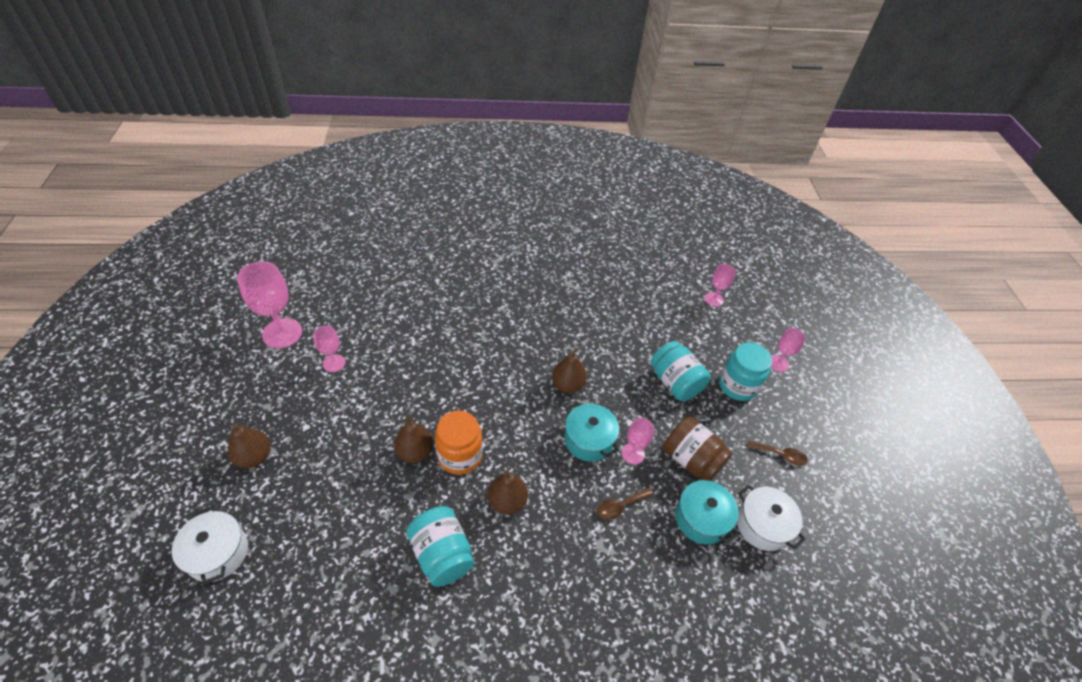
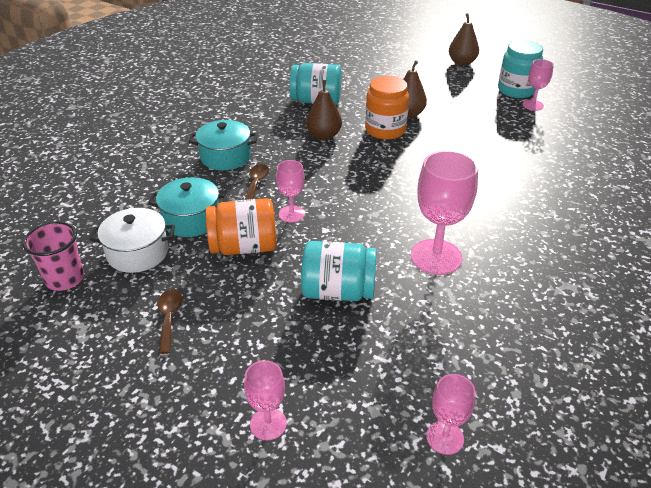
camera: 130 degrees right, 10 degrees down
(217, 553) = (400, 43): white pot -> none
(282, 333) = (586, 93): pink goblet -> pink goblet (436, 257)
(567, 385) = (406, 211): brown pear -> none
(589, 440) = (332, 196): turquoise pot -> turquoise pot (225, 157)
(691, 460) = (244, 247): brown jar -> orange jar
(737, 386) = (280, 347): turquoise jar -> turquoise jar (516, 90)
(780, 455) = (169, 318): brown spoon -> brown spoon turned 120 degrees clockwise
(827, 551) = (65, 279): none -> pink cup

